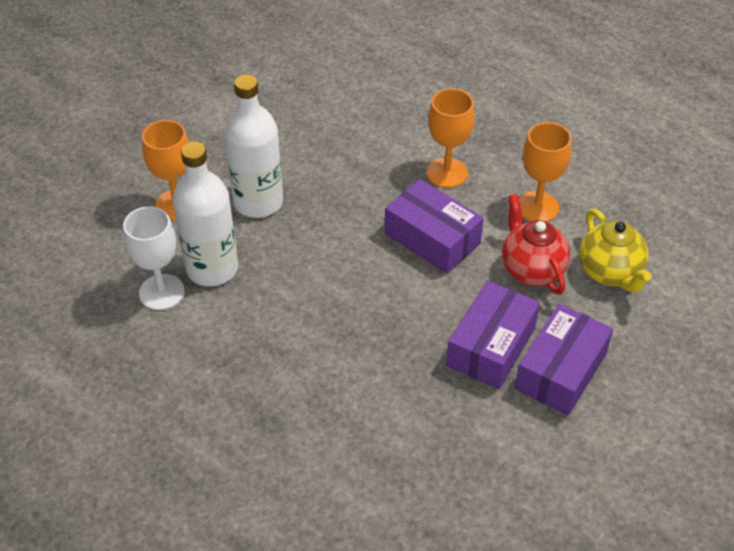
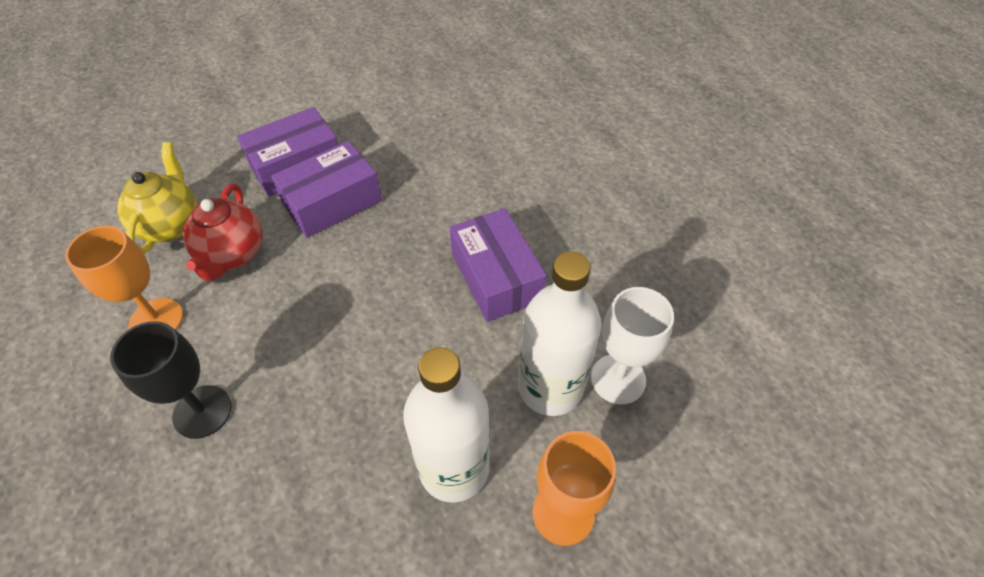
camera: 155 degrees left, 5 degrees up
(432, 238) = (293, 327): purple box -> purple box (496, 277)
(447, 173) = (202, 411): orange goblet -> black goblet

